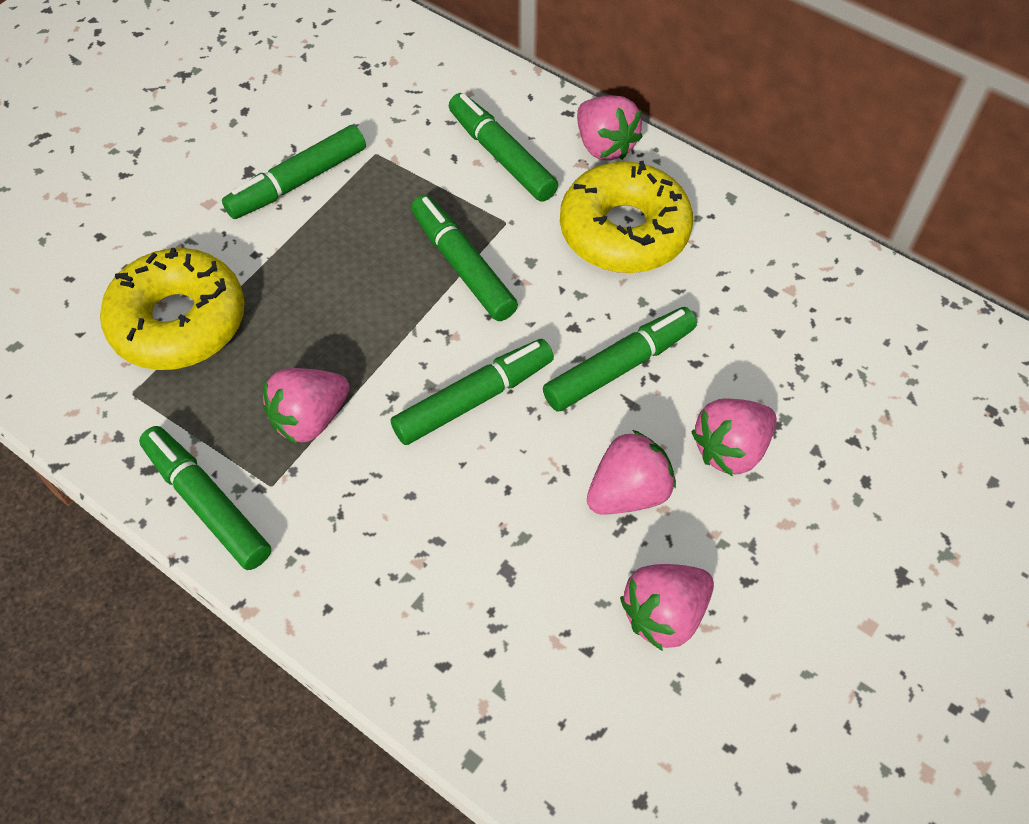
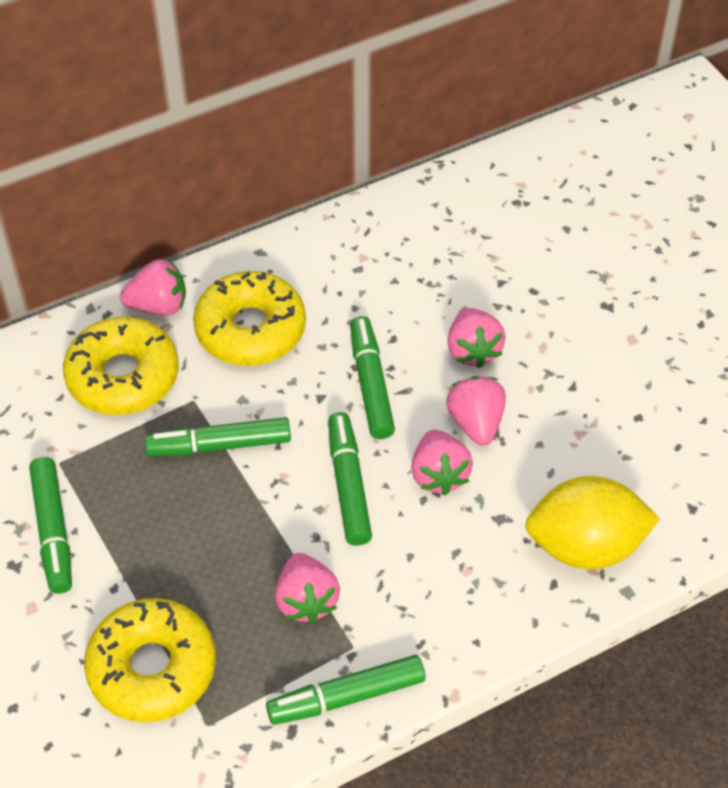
camera: 65 degrees left, 5 degrees down
(501, 156) = (123, 376): green marker -> yellow donut
(515, 683) = (585, 546): none -> yellow lemon
(664, 614) = (575, 441): pink strawberry -> pink strawberry (439, 475)

